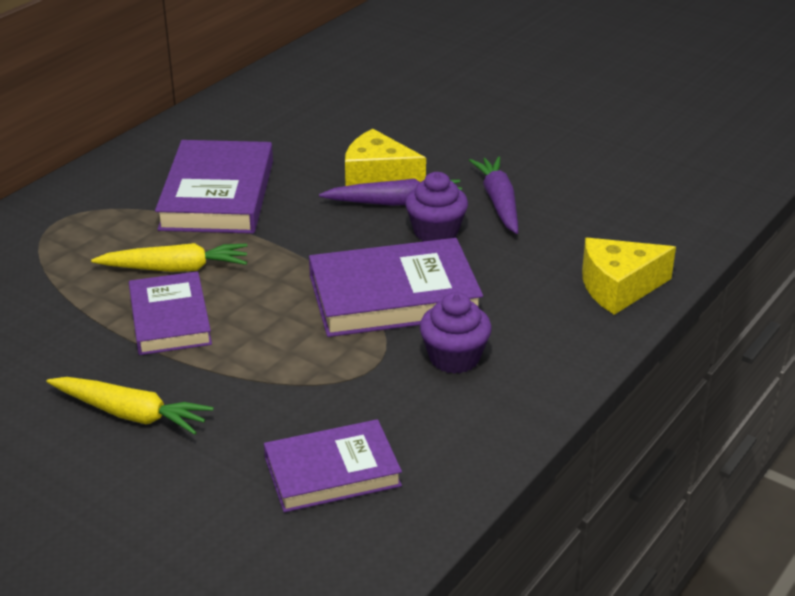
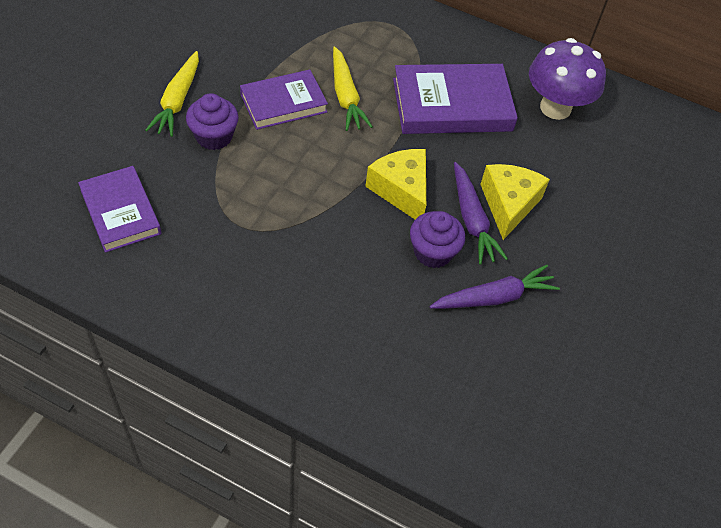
camera: 75 degrees right, 20 degrees up
(245, 132) = (555, 108): none -> purple mushroom
(394, 296) = (332, 230): purple book -> none
(454, 358) = (255, 275): purple cupcake -> purple cupcake (214, 136)
(619, 288) = (373, 397): yellow cheese -> yellow cheese (401, 190)

